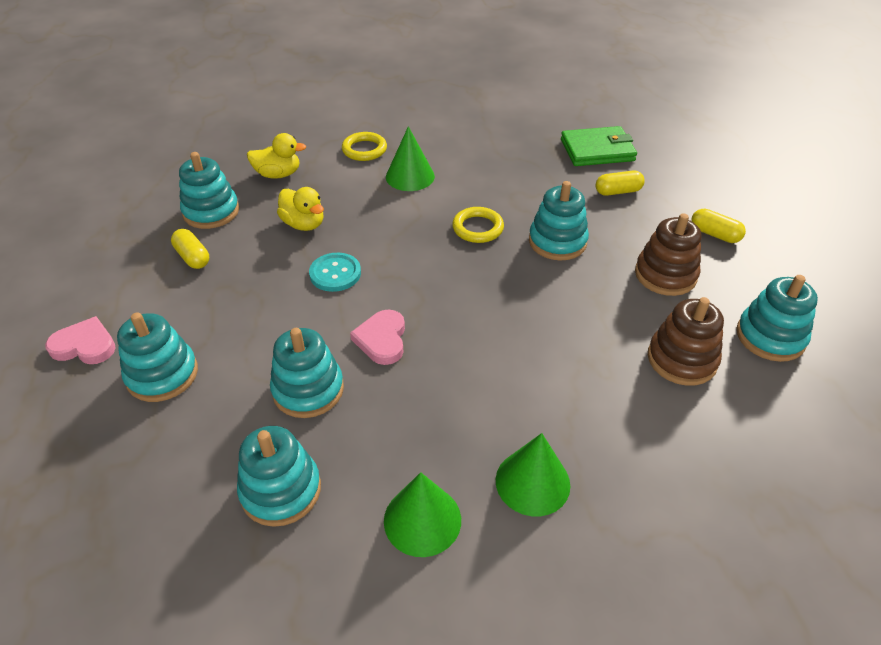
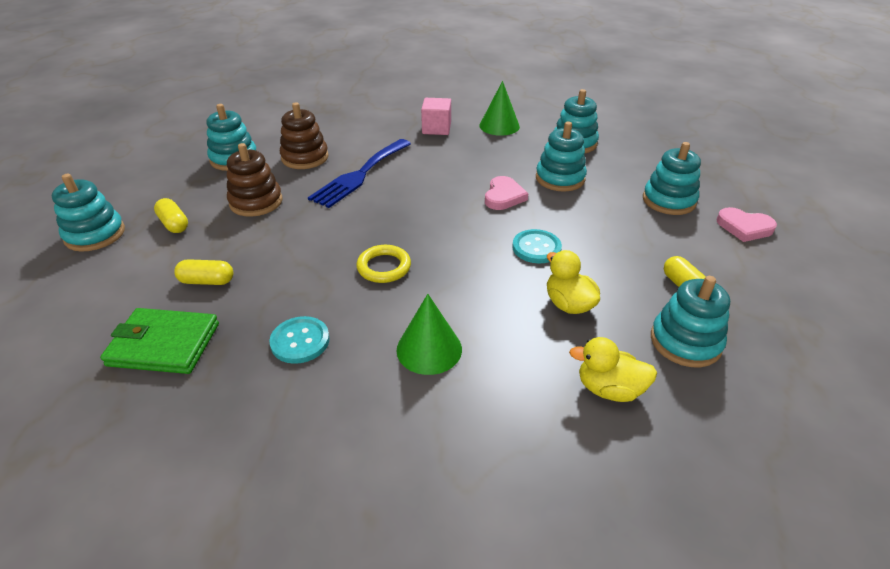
camera: 165 degrees left, 5 degrees down
(364, 150) = (479, 414): yellow ring -> none
(505, 166) = (300, 341): none -> turquoise button
(532, 482) = (436, 128): green cone -> pink cube
(557, 242) = (318, 241): turquoise stacking toy -> turquoise stacking toy (95, 234)
(582, 341) = (360, 175): none -> blue fork

